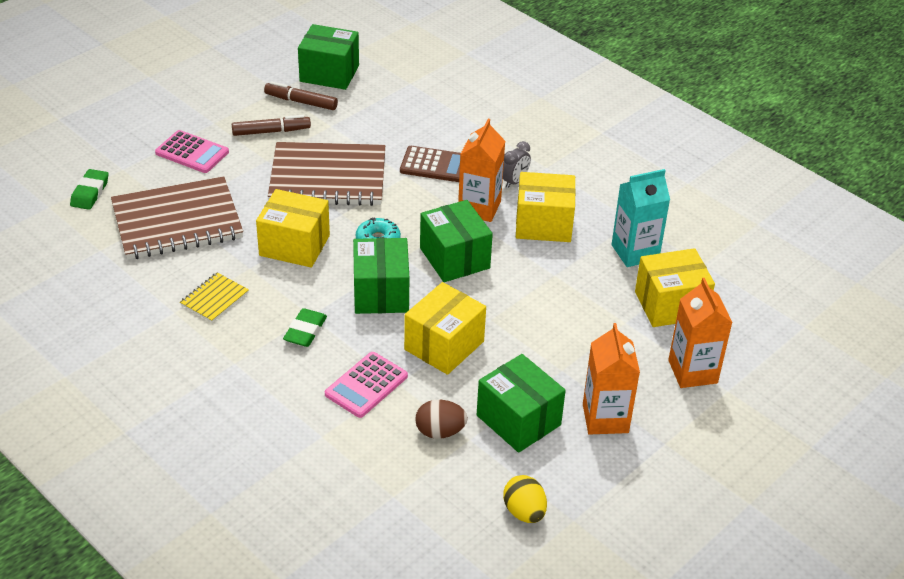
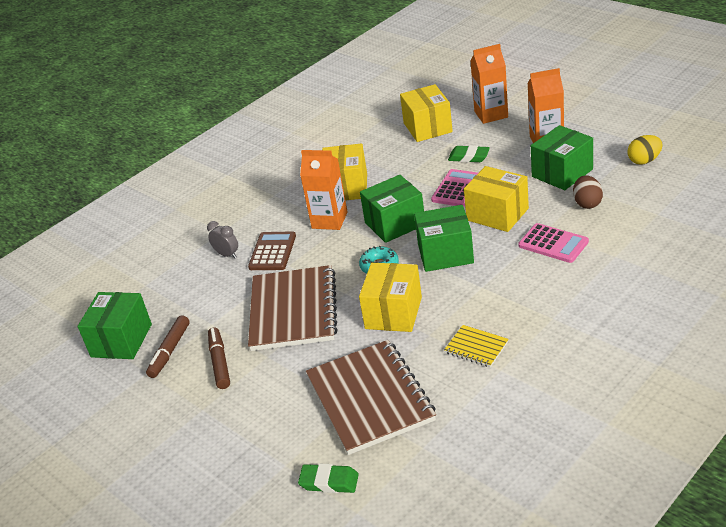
camera: 85 degrees left, 5 degrees down
(192, 152) = (255, 414): pink calculator -> pink calculator (457, 189)
(305, 331) = (502, 286): green eraser -> green eraser (469, 157)
(514, 182) = (294, 207): grey clock -> grey clock (227, 255)
(635, 252) = (374, 146): turquoise carton -> none

